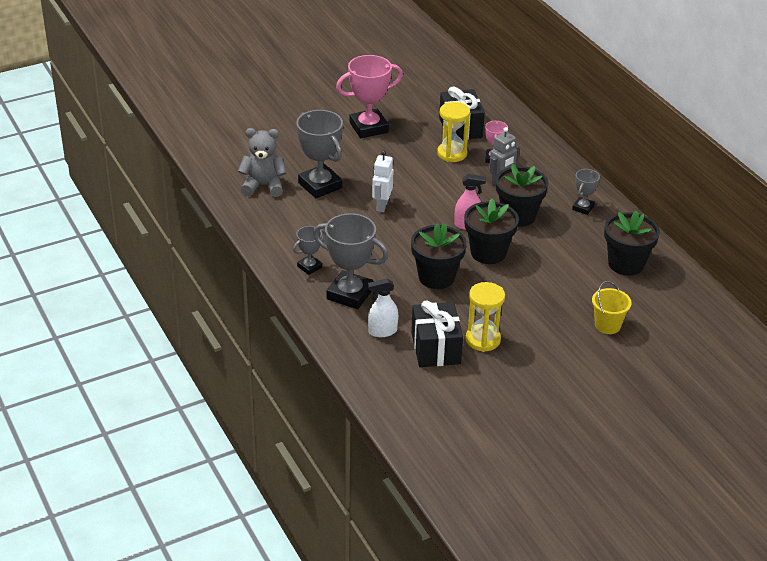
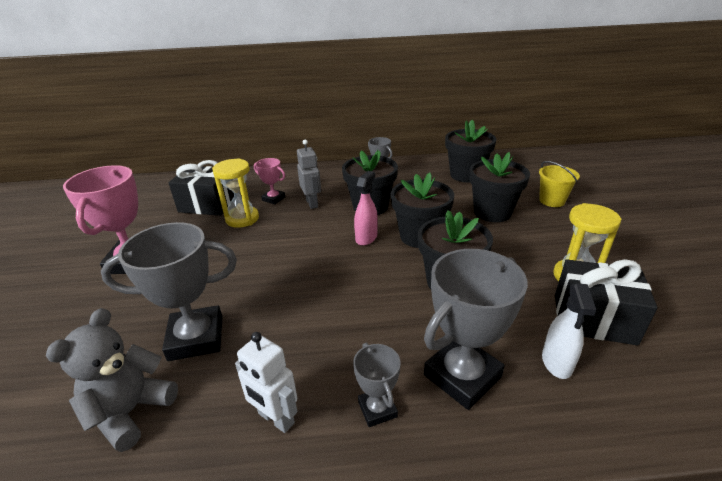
camera: 65 degrees left, 5 degrees down
(381, 206) = (287, 290): white robot -> white robot (275, 419)
(557, 289) = (492, 212): none -> black flower pot

